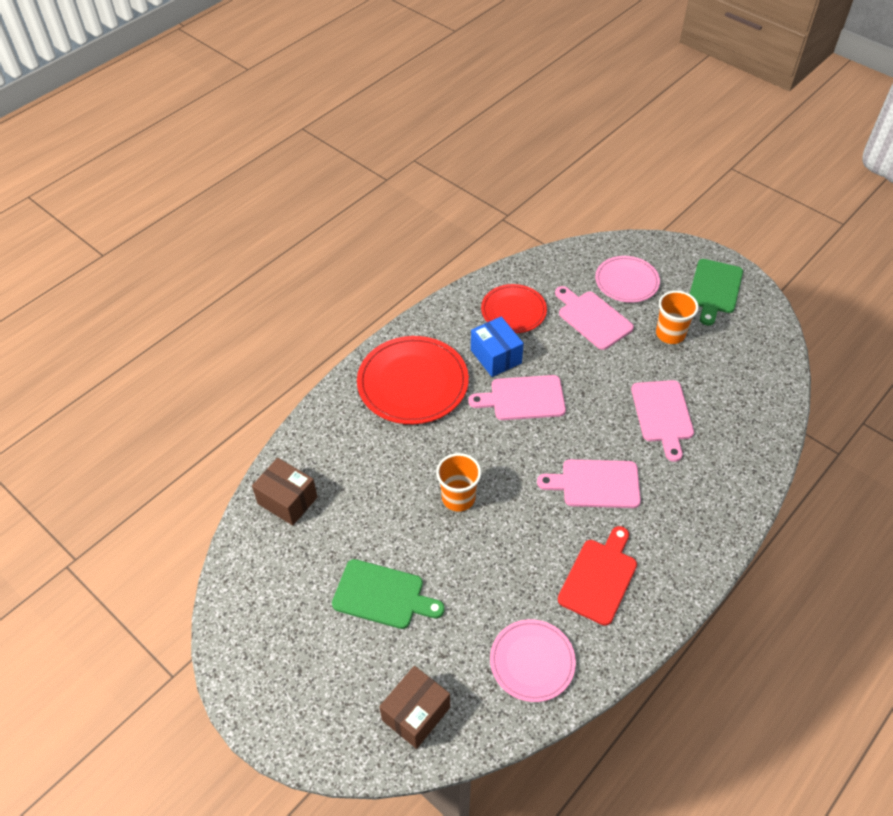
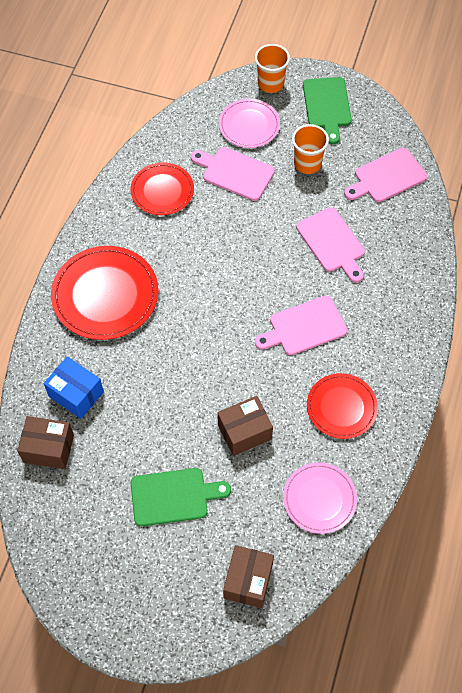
camera: 25 degrees left, 10 degrees up
(458, 498) = (196, 385): orange cup -> orange cup (270, 84)
(485, 561) = (244, 432): none -> brown box
(496, 356) = (167, 241): blue box -> blue box (76, 394)
(523, 398) = (209, 272): pink cutting board -> pink cutting board (387, 177)
(599, 578) = (341, 407): red cutting board -> red plate

